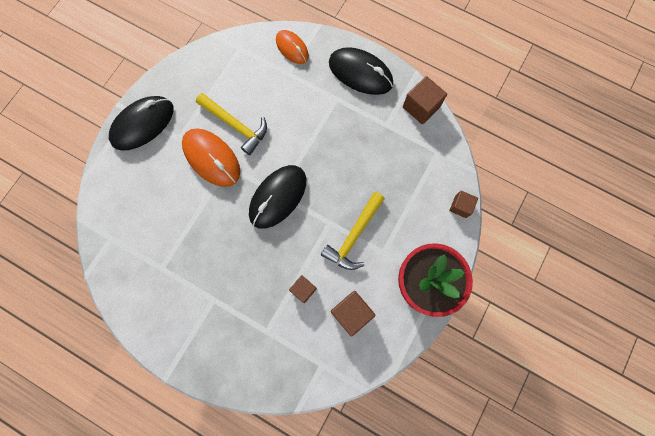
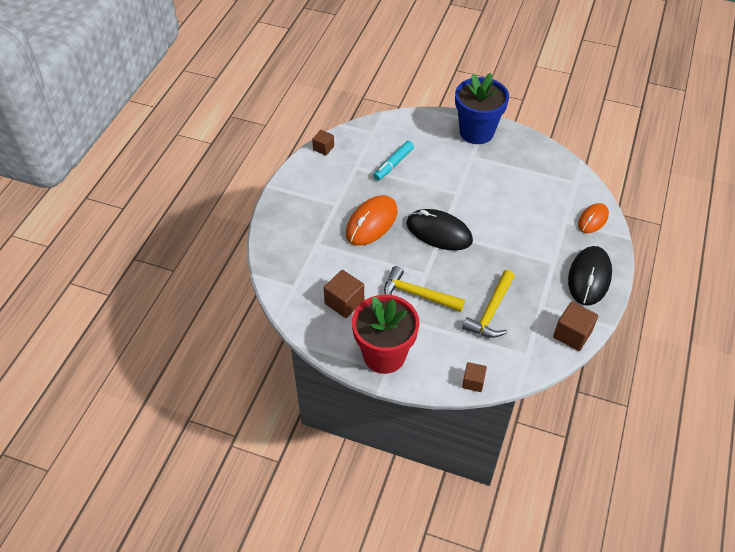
camera: 80 degrees right, 25 degrees down
(143, 124) = (476, 132): black mouse -> blue flower pot
(168, 224) = (393, 164): none -> turquoise marker
(211, 158) = (461, 181): orange mouse -> orange mouse (371, 223)
(236, 126) = (497, 192): yellow hammer -> yellow hammer (491, 312)
(303, 289) = (358, 263): brown cube -> brown cube (323, 148)

